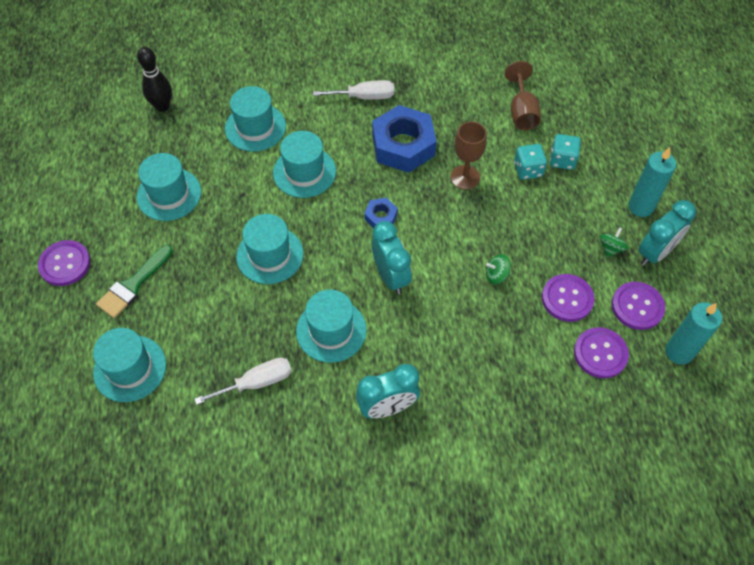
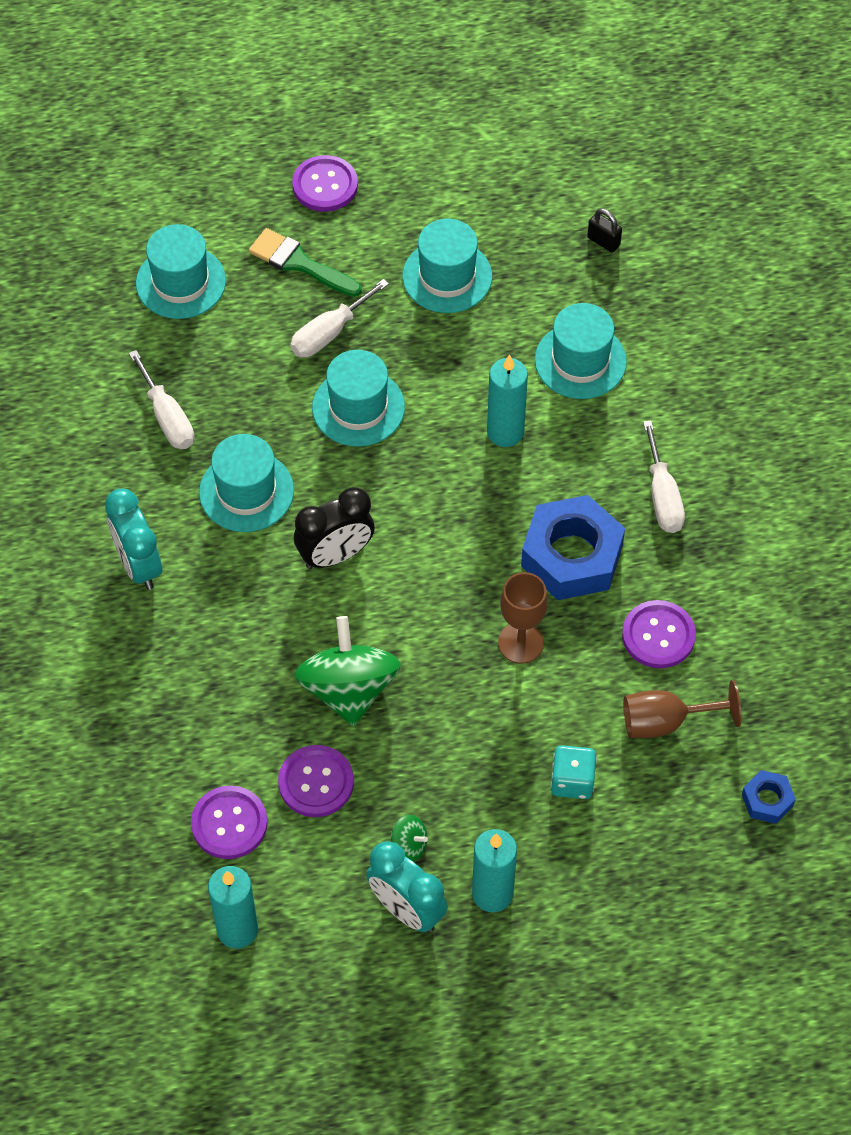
camera: 85 degrees right, 0 degrees up
(162, 106) = (603, 241): black bowling pin -> black padlock
(201, 269) = (329, 333): none -> white screwdriver
(304, 172) = (505, 432): turquoise hat -> turquoise candle
(381, 217) = (435, 535): blue nut -> blue nut (767, 800)
(391, 276) = (335, 555): turquoise clock -> black clock
(496, 275) = (348, 689): green spinning top -> green spinning top, size x2.32
(528, 170) = (546, 731): turquoise dice -> none
(637, 306) = (309, 877): purple button -> purple button (658, 635)

